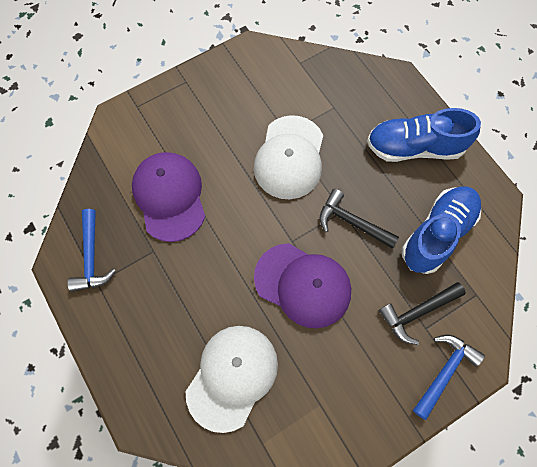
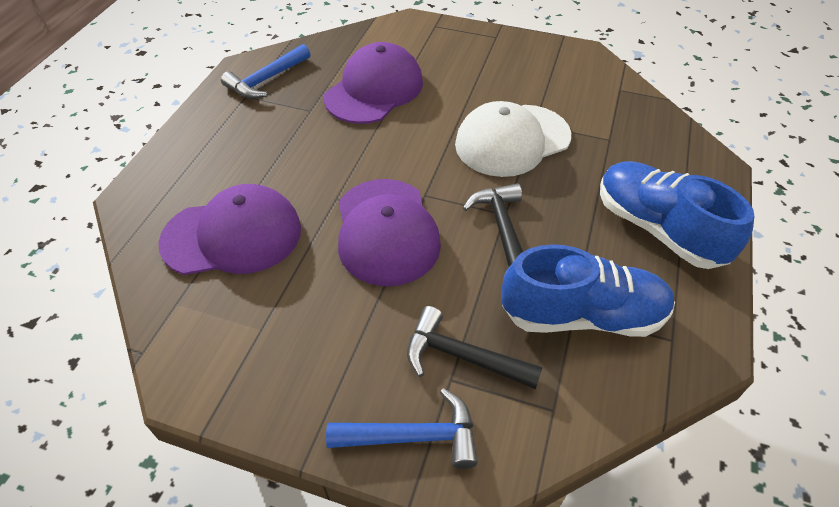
camera: 50 degrees right, 20 degrees down
(232, 376) = (232, 235): white cap -> purple cap

